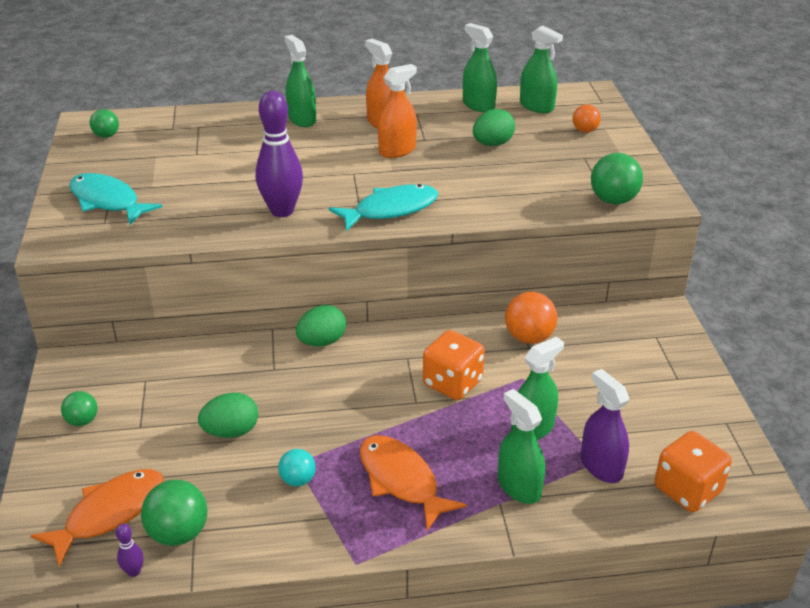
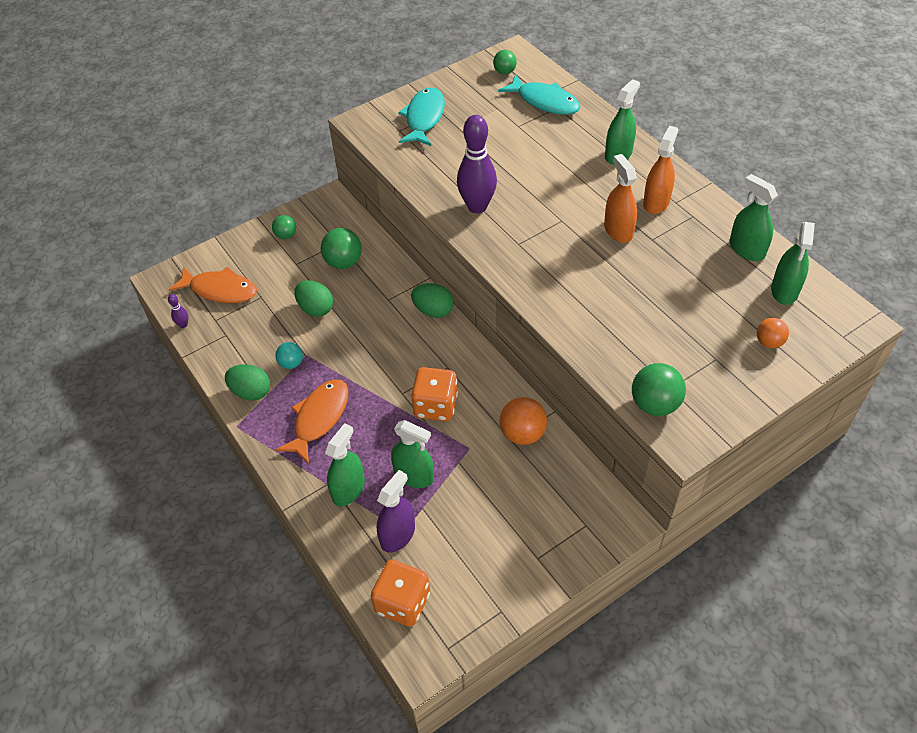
camera: 65 degrees right, 15 degrees up
(178, 533) = (220, 329): green ball -> green ball (343, 262)
(391, 210) = (525, 265): turquoise fish -> turquoise fish (545, 101)
(397, 150) = (618, 230): orange spray bottle -> orange spray bottle turned 135 degrees counterclockwise
(478, 105) = (746, 249): green spray bottle -> green spray bottle turned 60 degrees counterclockwise
(492, 144) = (683, 286): green egg -> green egg (251, 392)

